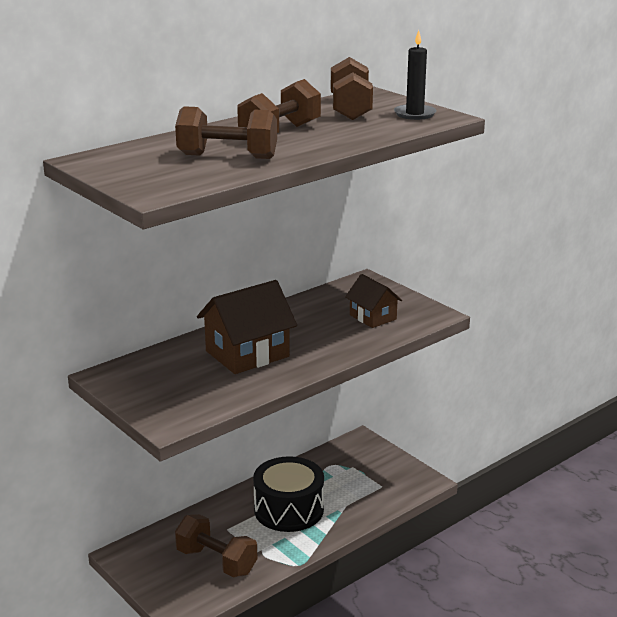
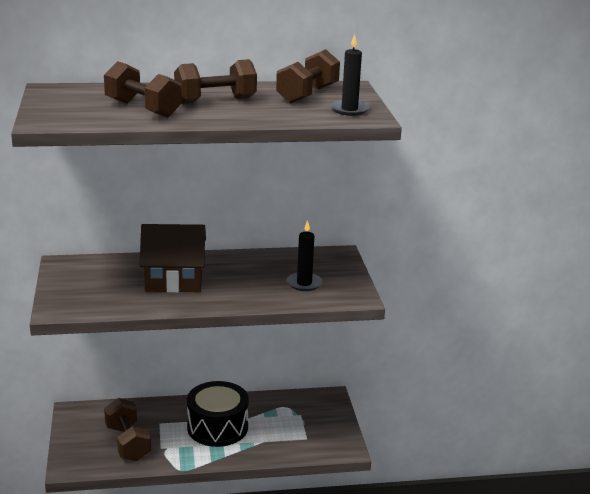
camera: 30 degrees right, 0 degrees up
(373, 317) = (304, 283): brown house -> black candle

